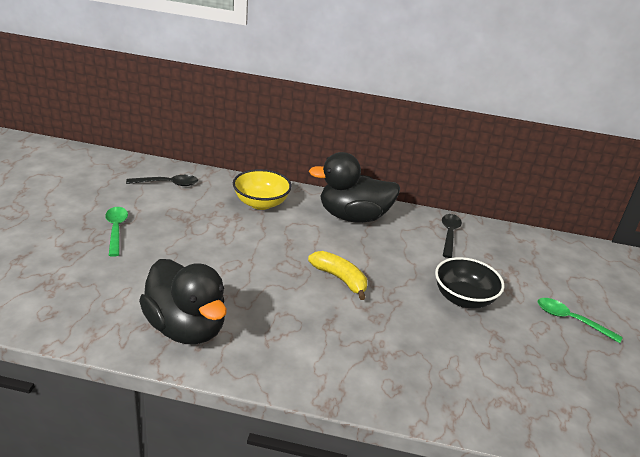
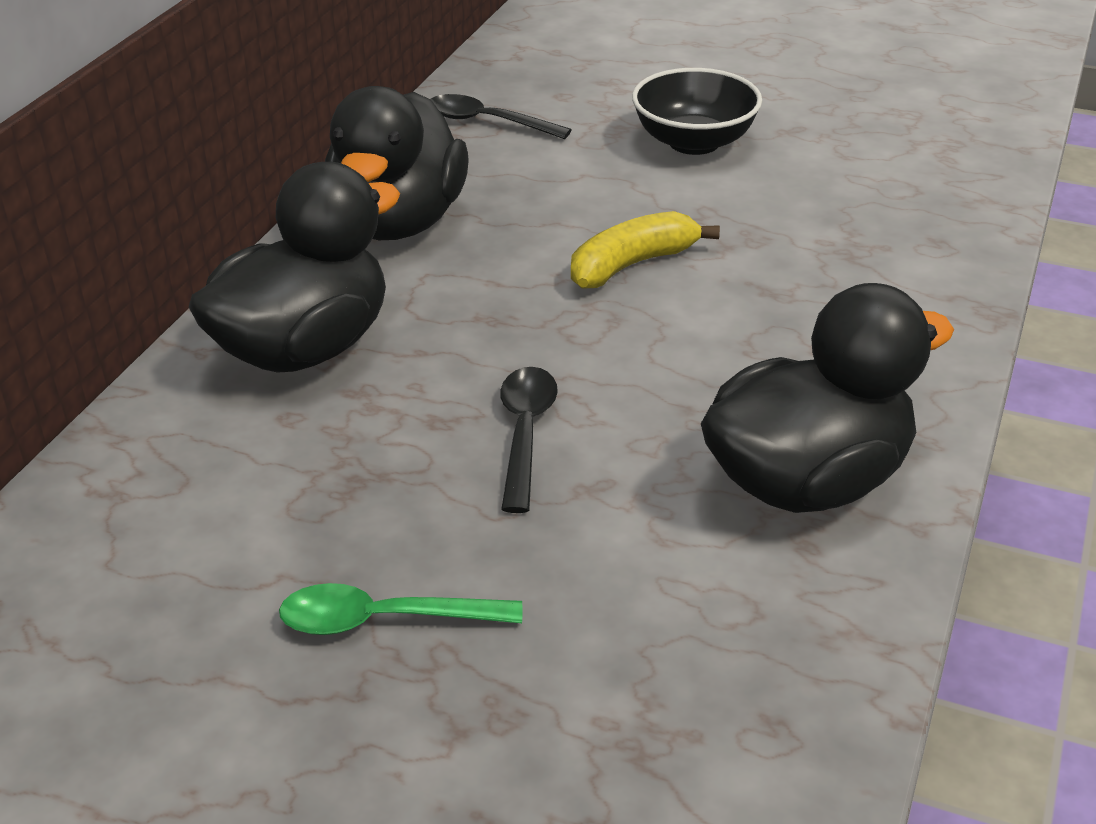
camera: 75 degrees left, 5 degrees up
(167, 184) = (144, 518): black spoon -> black spoon (525, 434)
(261, 203) = (304, 349): yellow bowl -> black duck
(571, 320) = (747, 61): green spoon -> none

